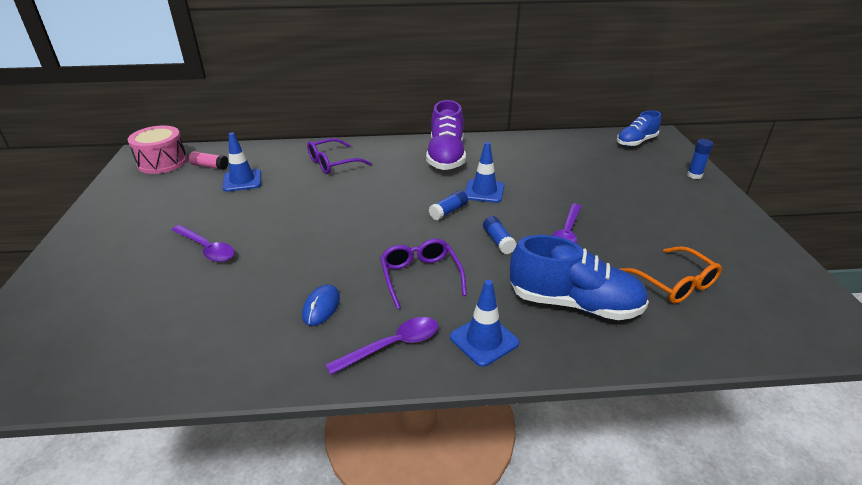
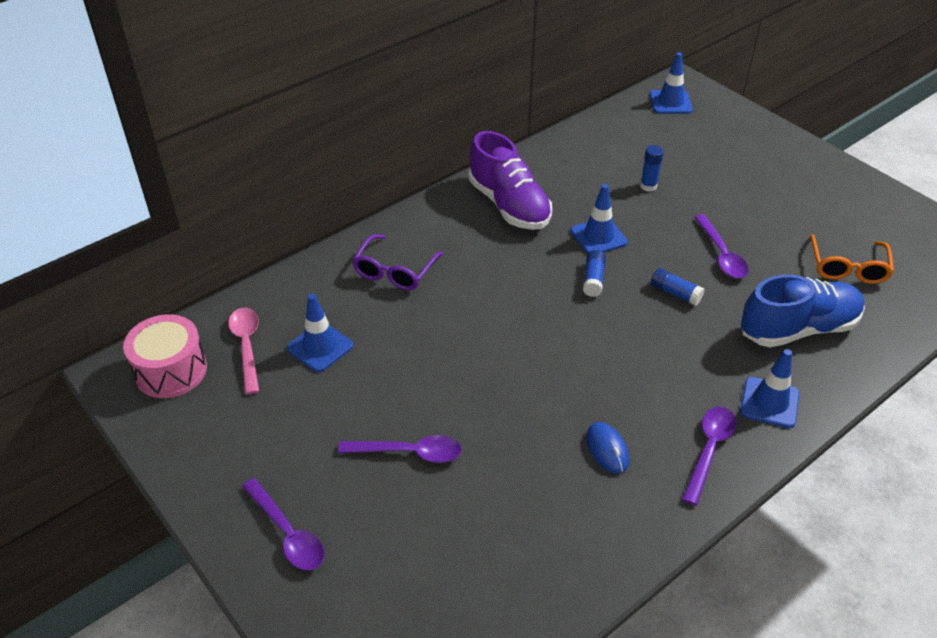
camera: 35 degrees left, 10 degrees up
(91, 255) = (288, 533): none -> purple spoon
(210, 166) = (247, 346): pink glue stick -> pink spoon
(420, 276) = (653, 369): purple glasses -> none
(636, 142) = (670, 102): blue shoe -> blue traffic cone
(675, 283) = (847, 267): orange glasses -> orange glasses turned 75 degrees clockwise
(694, 175) = (758, 129): blue glue stick -> blue glue stick (648, 186)

